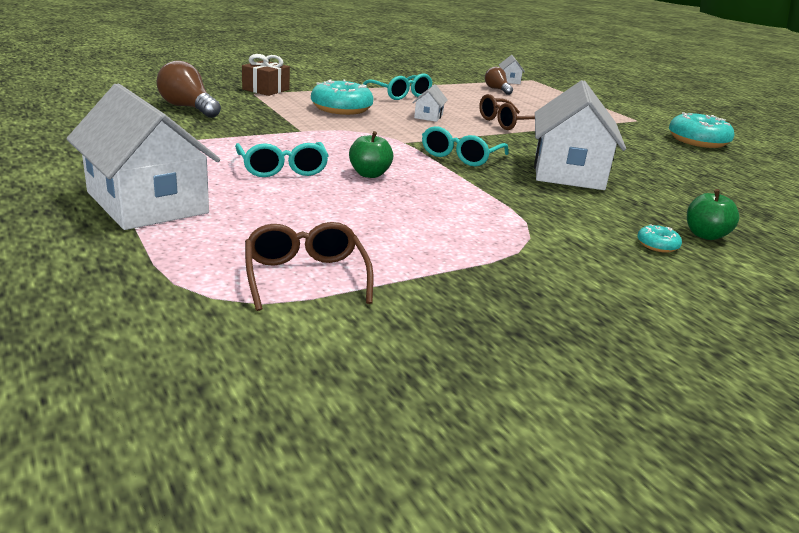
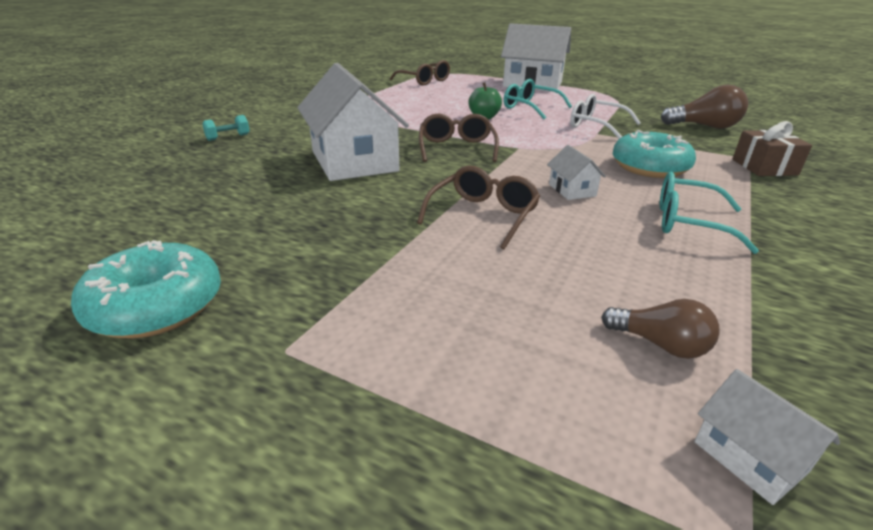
camera: 150 degrees right, 5 degrees up
(280, 134) = (596, 126): none -> white glasses
(461, 156) = (456, 148): turquoise glasses -> brown glasses
(657, 245) = (267, 123): turquoise donut -> none
(705, 235) = (228, 137): green apple -> turquoise dumbbell

